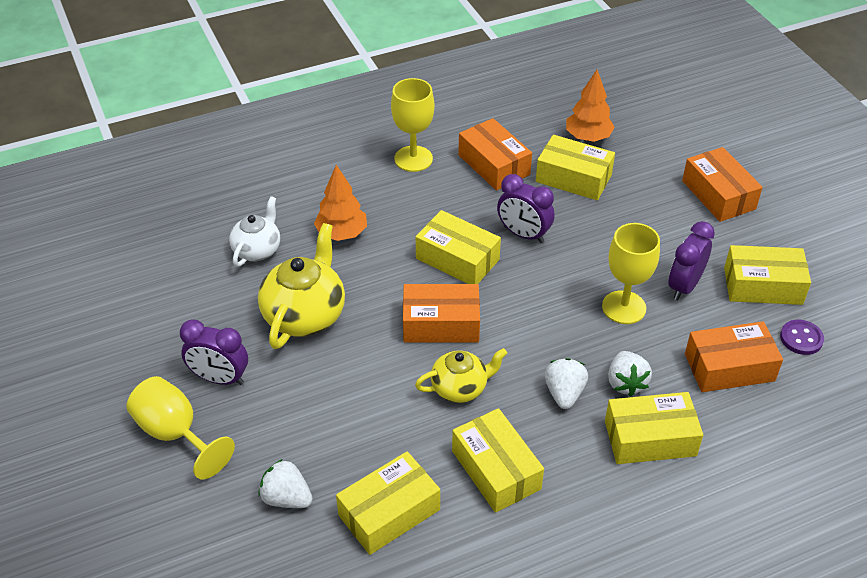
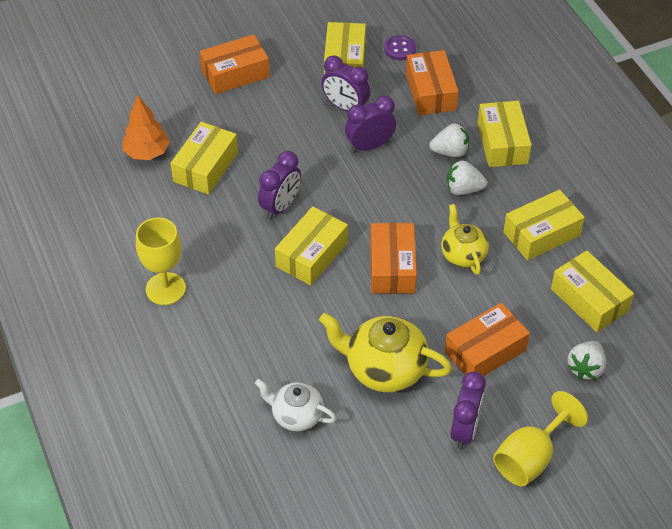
camera: 90 degrees left, 5 degrees up
(342, 233) = (274, 345): orange tree -> none
(494, 165) = (181, 224): orange box -> orange box (485, 351)
(624, 307) = (370, 146): yellow goblet -> purple clock

